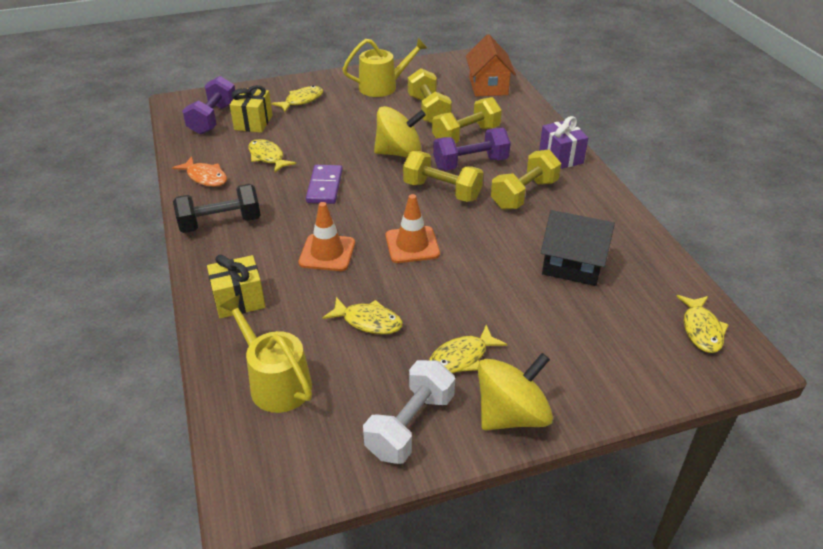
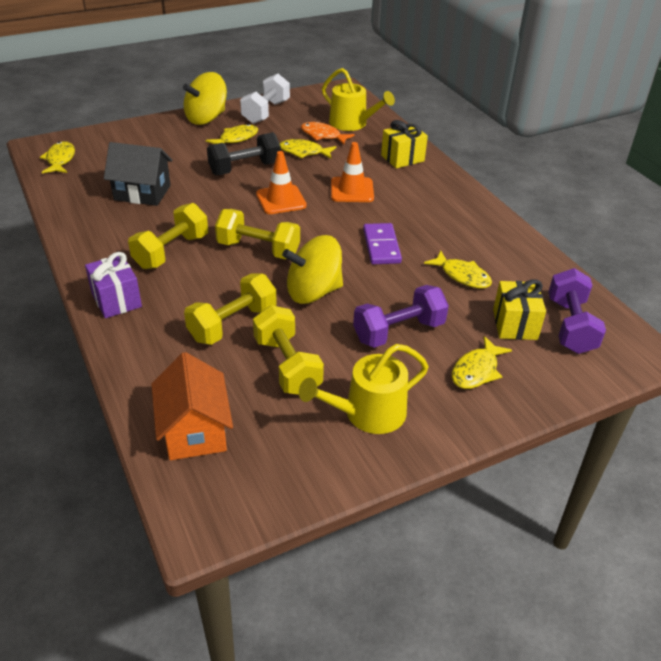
camera: 170 degrees right, 0 degrees up
(205, 177) = (509, 248): orange fish -> orange fish (323, 135)
(220, 223) = (458, 207): black dumbbell -> black dumbbell (245, 169)
(470, 163) = (227, 284): purple dumbbell -> purple dumbbell (398, 331)

